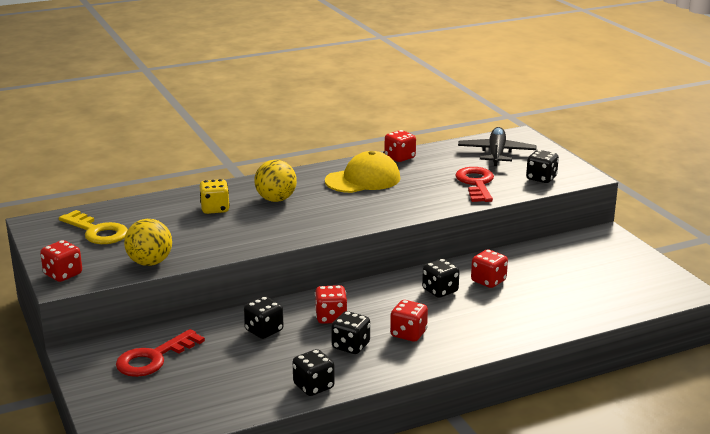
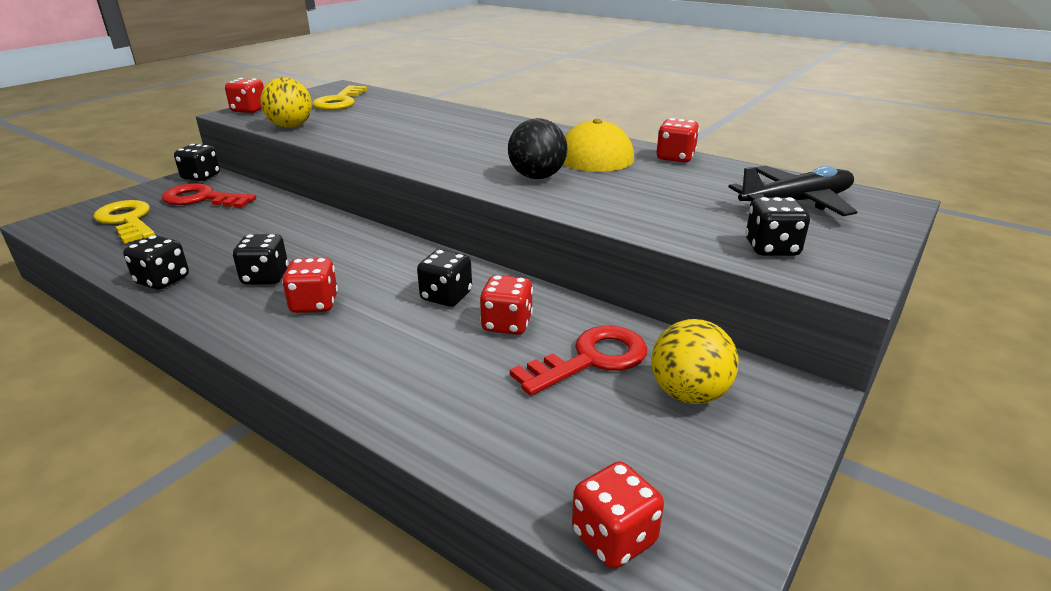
camera: 60 degrees right, 5 degrees up
(164, 398) = (127, 220): none -> yellow key
(215, 209) = (427, 121): yellow dice -> none
(264, 331) = (278, 227): black dice -> black dice (201, 177)
(276, 199) = (478, 135): yellow ball -> yellow ball (688, 394)
(331, 317) = (328, 251): red dice -> red dice (614, 537)
(385, 202) = (537, 177): none -> black ball
(476, 183) = (673, 210): red key -> red key (591, 359)

